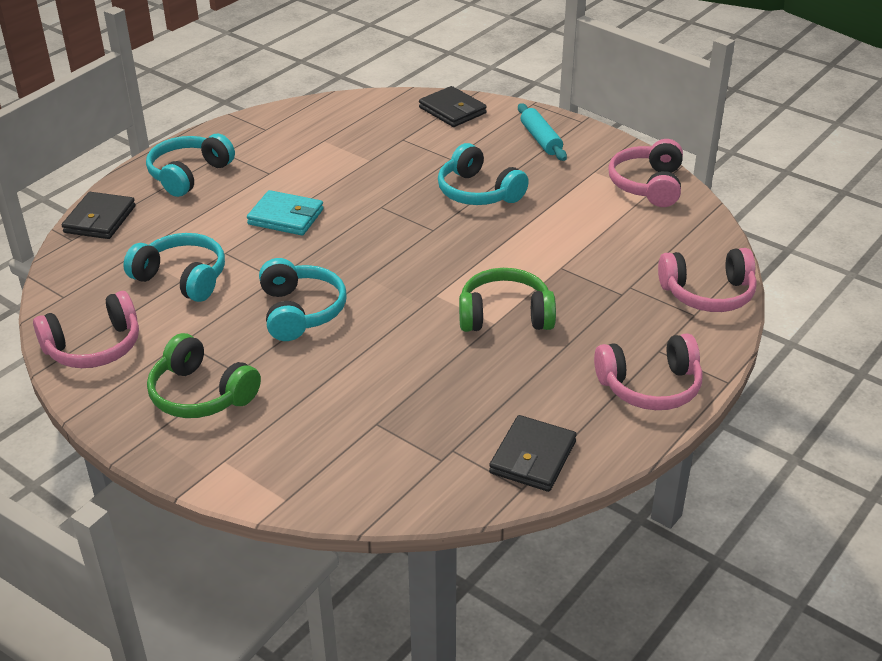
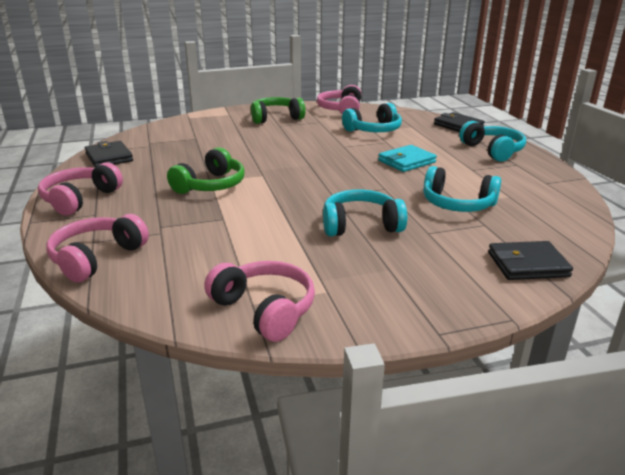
camera: 125 degrees right, 10 degrees down
(300, 311) = (304, 144): turquoise headphones -> turquoise headphones (457, 204)
(540, 139) = (421, 288): turquoise rolling pin -> none

